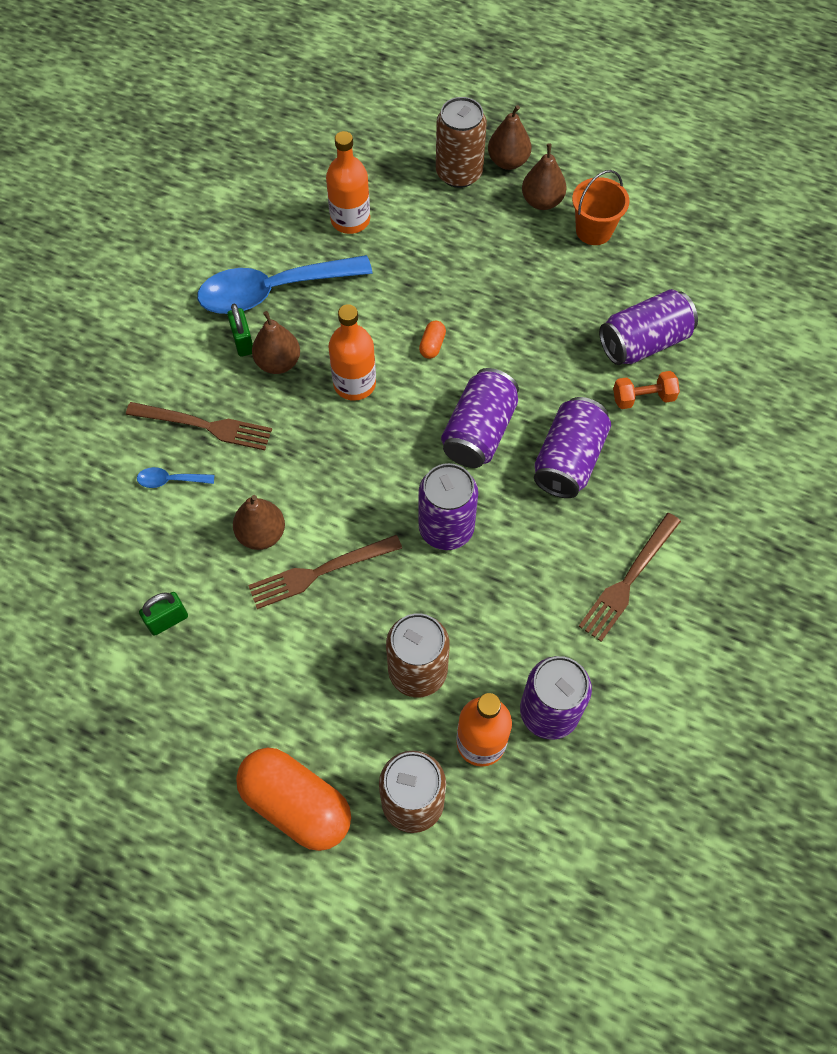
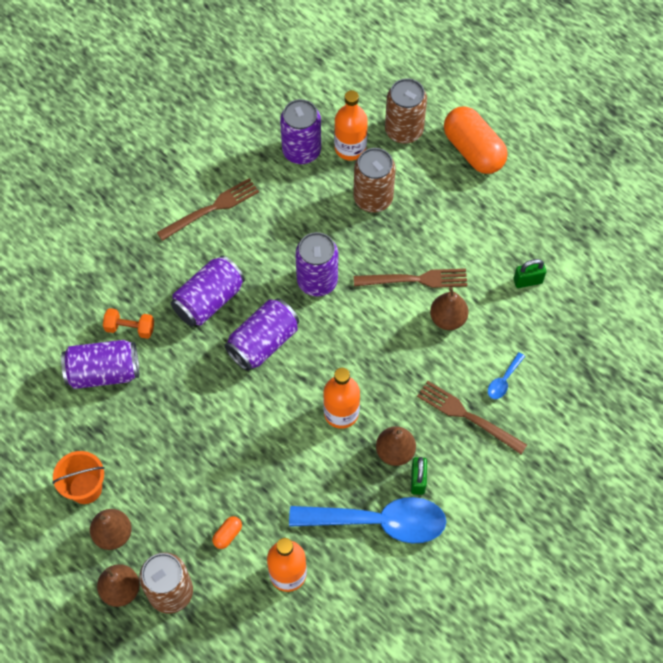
camera: 160 degrees left, 0 degrees up
(170, 480) = (503, 380): blue spoon -> blue spoon turned 105 degrees clockwise
(432, 345) = (267, 425): orange capsule -> orange capsule (227, 535)

